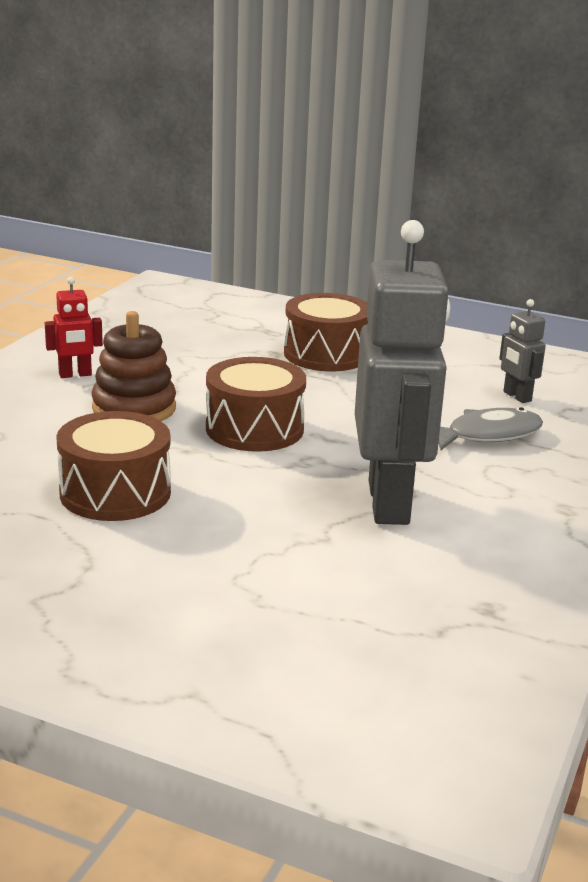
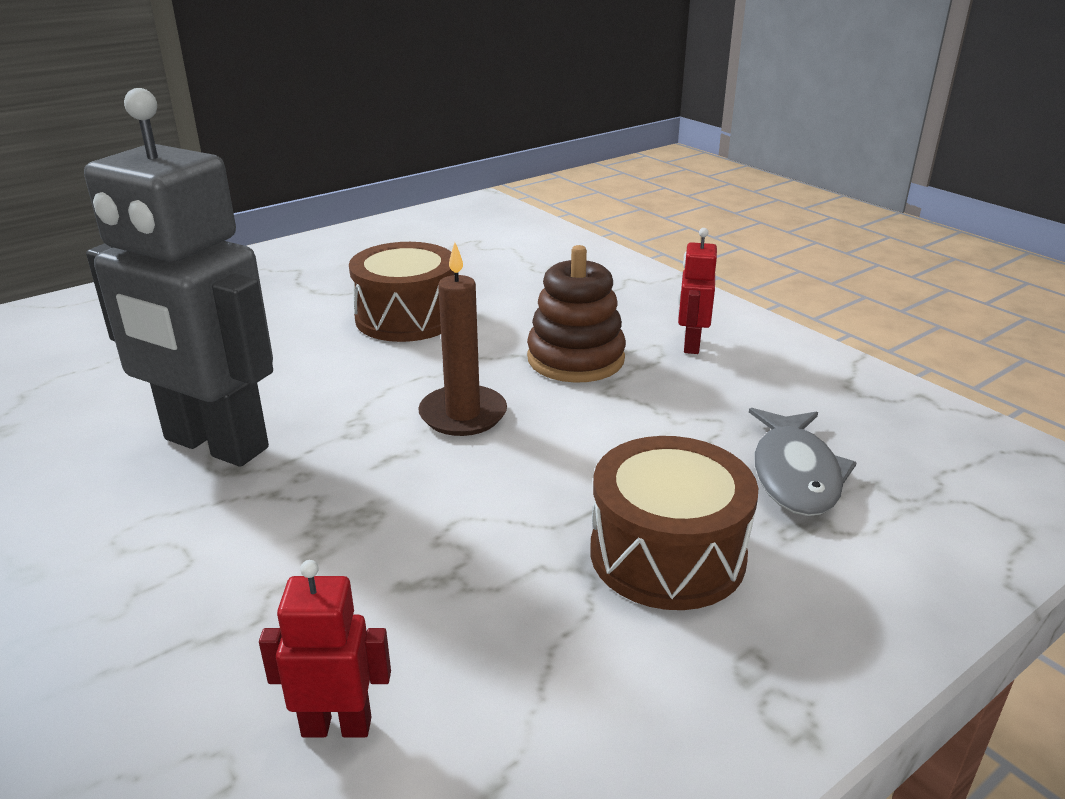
camera: 120 degrees right, 5 degrees up
(254, 429) = (463, 414): brown drum -> brown candle
(487, 435) = (257, 603): grey fish -> grey fish (795, 474)
(516, 396) = (337, 726): grey robot -> red robot

